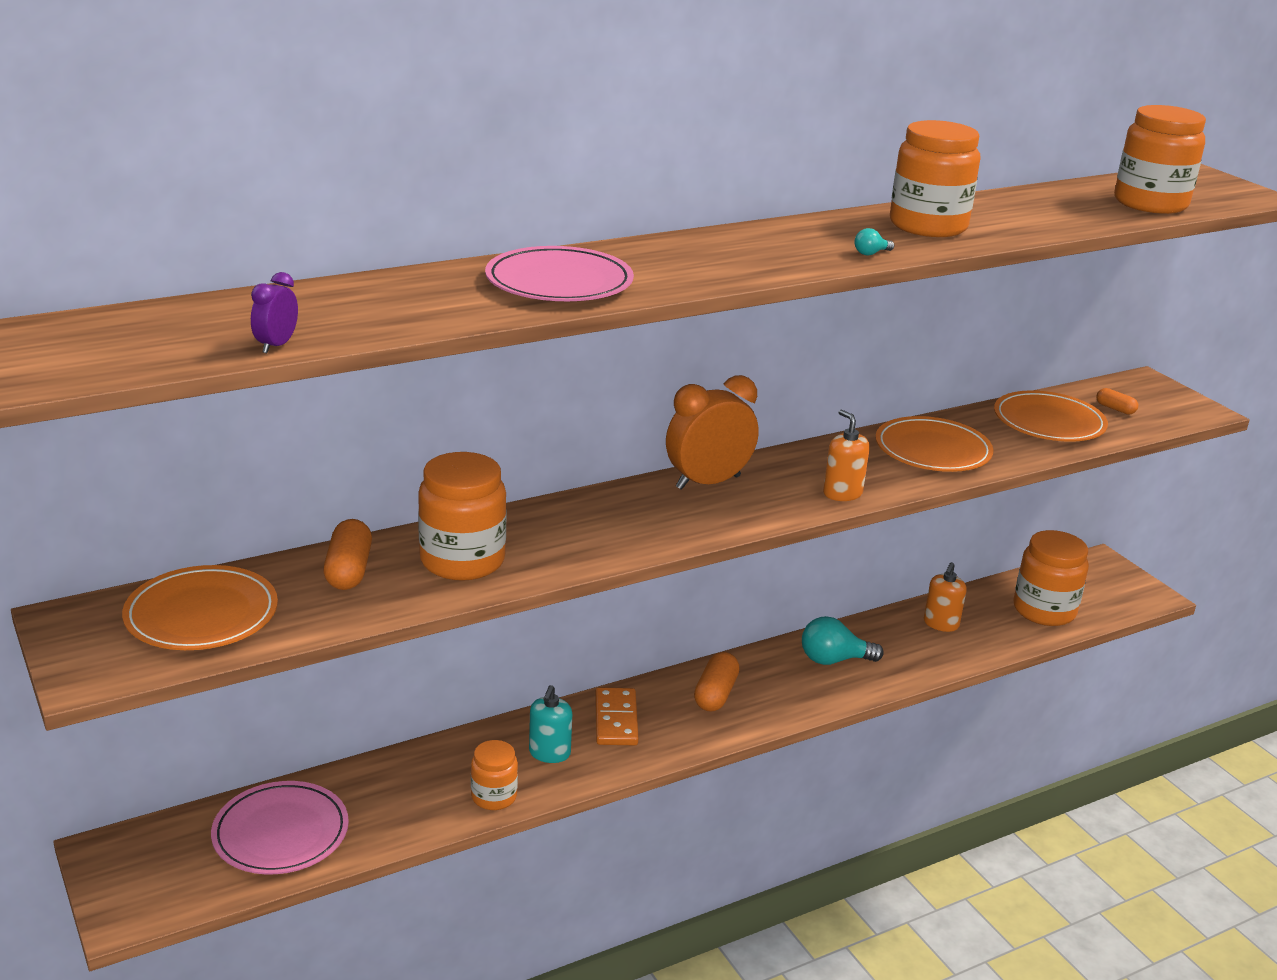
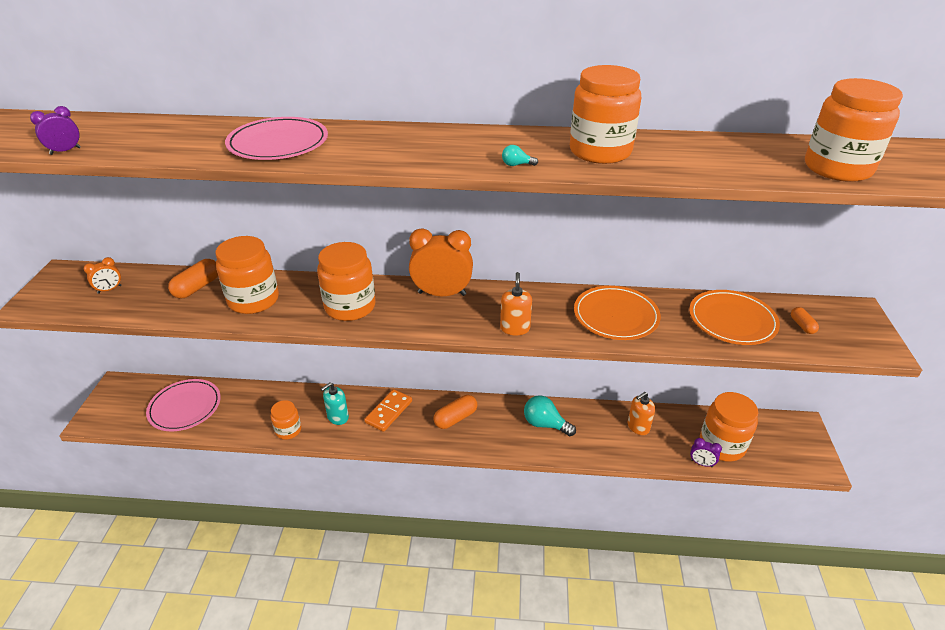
camera: 35 degrees right, 10 degrees up
(201, 614) = (109, 289): orange plate -> orange clock
(611, 529) = (350, 307): none -> orange jar
(1042, 636) = (701, 463): none -> purple clock

